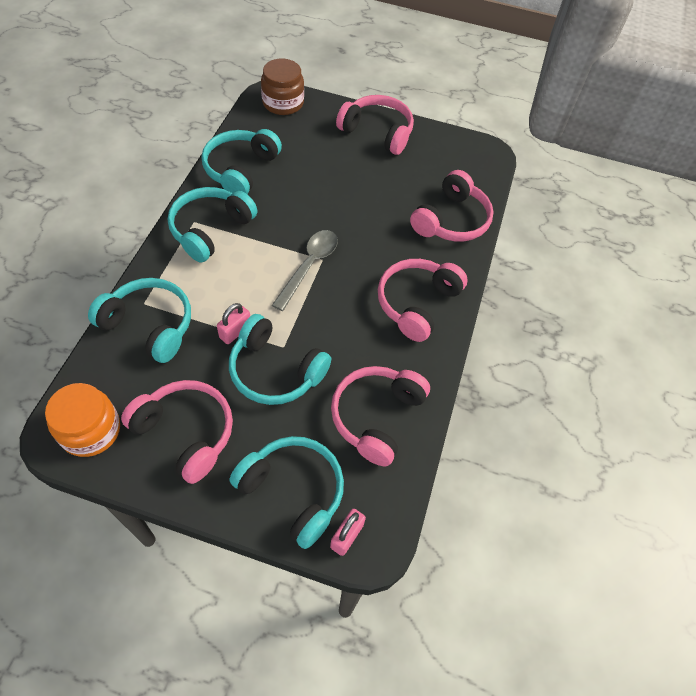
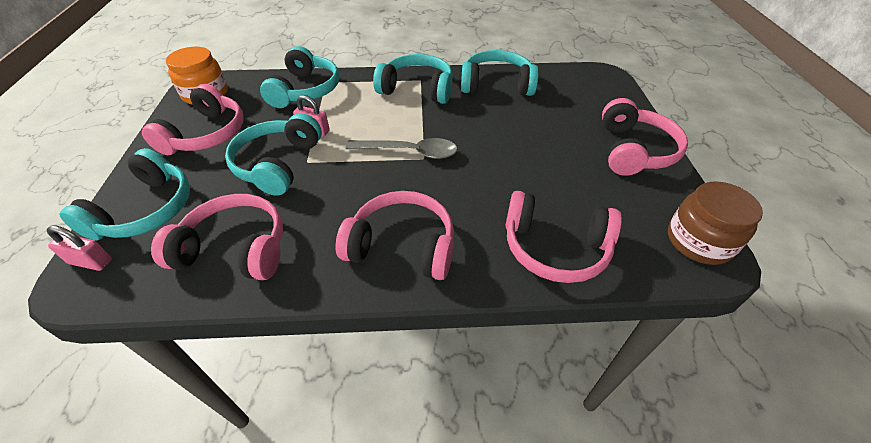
camera: 75 degrees right, 10 degrees down
(283, 103) = (602, 83): brown jar -> brown jar (699, 241)

